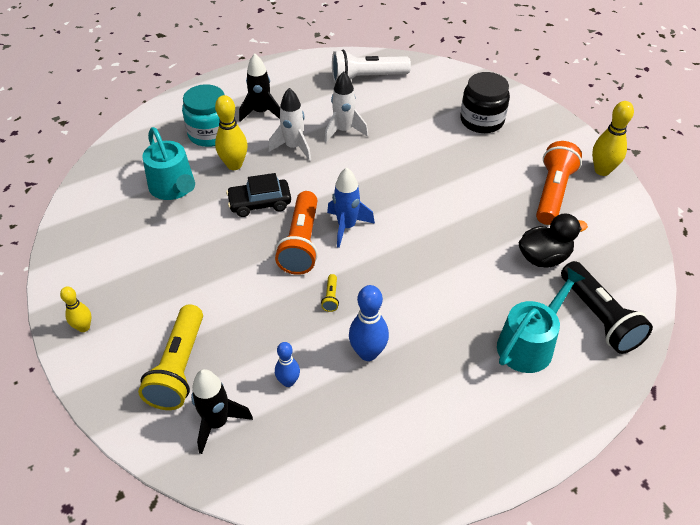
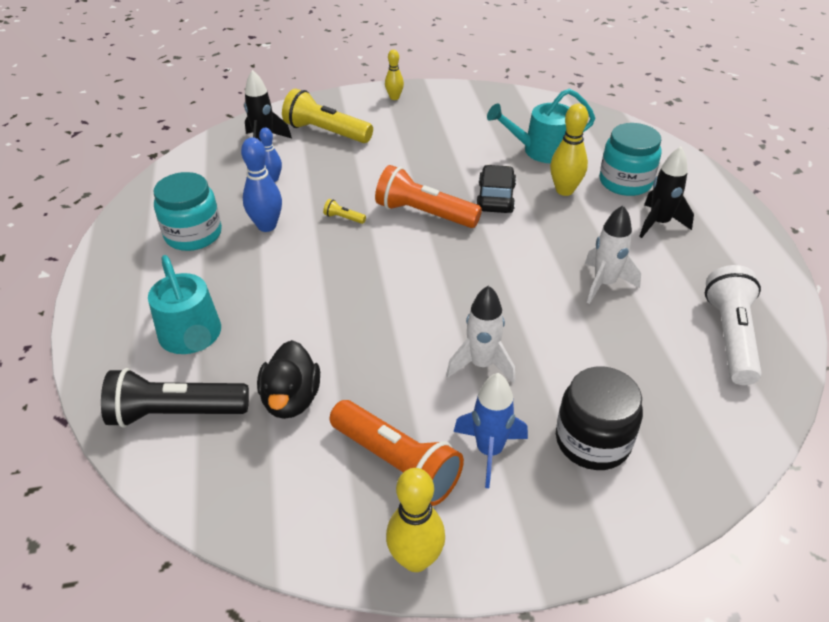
camera: 110 degrees right, 5 degrees down
(293, 147) = (582, 236): white rocket -> white rocket (481, 365)
(346, 227) = (431, 248): blue rocket -> blue rocket (489, 451)
(408, 411) = (193, 234): none -> turquoise jar

